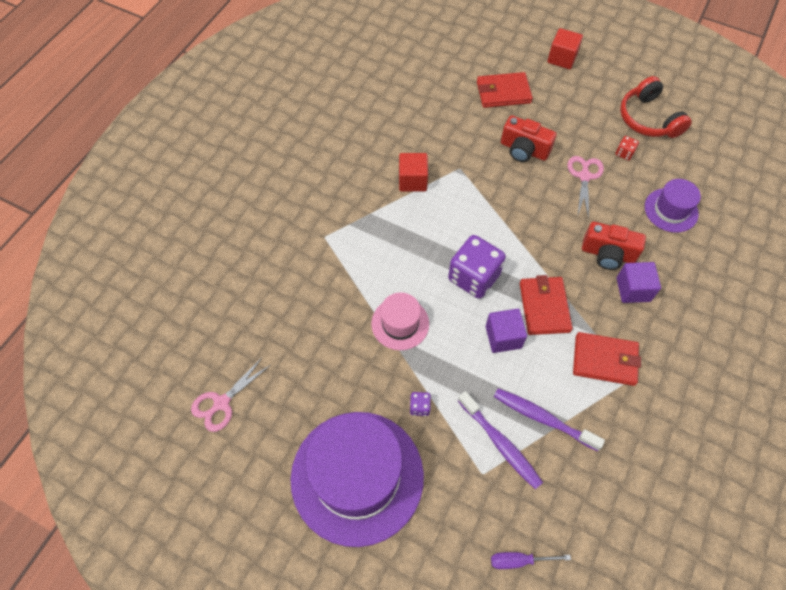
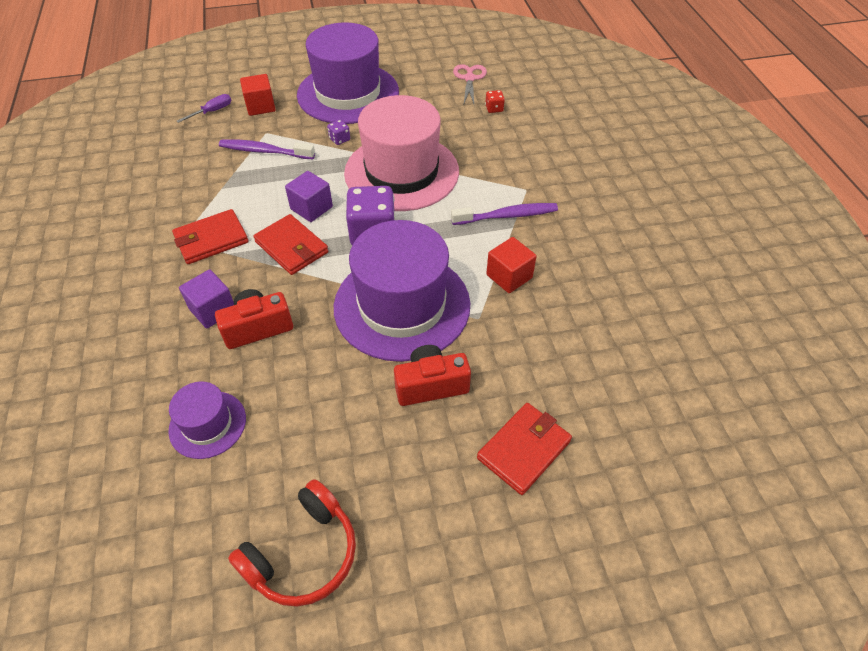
camera: 140 degrees right, 10 degrees down
(400, 323) = (401, 172): pink hat -> pink hat, size x2.06
(500, 207) = (402, 305): none -> purple hat
(543, 418) = (242, 179): purple toothbrush -> purple toothbrush (507, 216)
(562, 58) = (501, 579): red cube -> red cube (260, 106)
(584, 176) = (337, 399): pink scissors -> none
(624, 153) = (306, 467): red dice -> red dice (494, 108)
(648, 119) = (303, 553): red headphones -> red headphones turned 105 degrees clockwise

